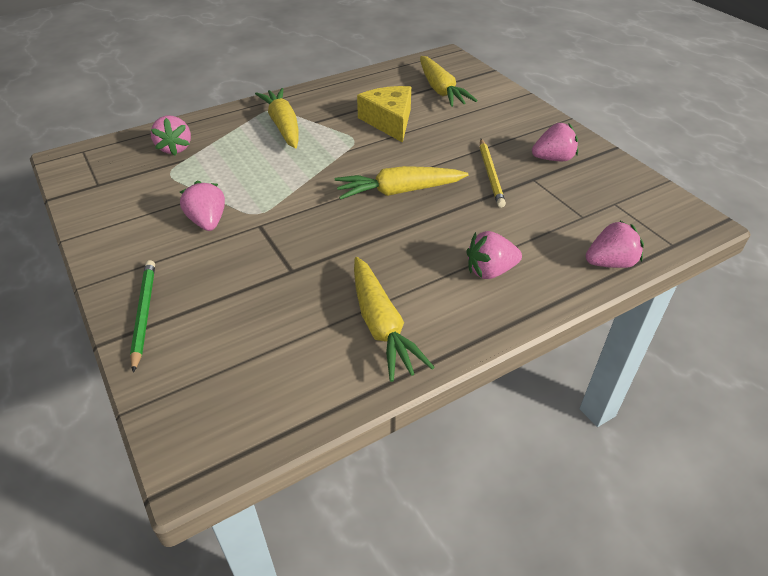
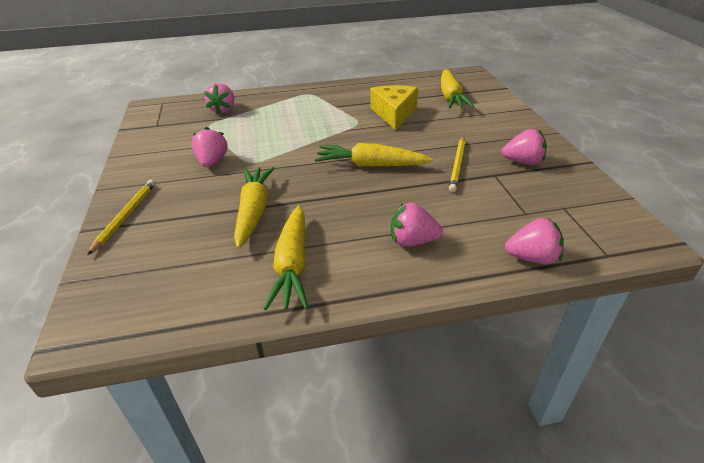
camera: 20 degrees right, 5 degrees down
(144, 314) = (125, 216): green pencil -> yellow pencil
(283, 126) = (309, 105): yellow carrot -> yellow carrot (253, 211)

